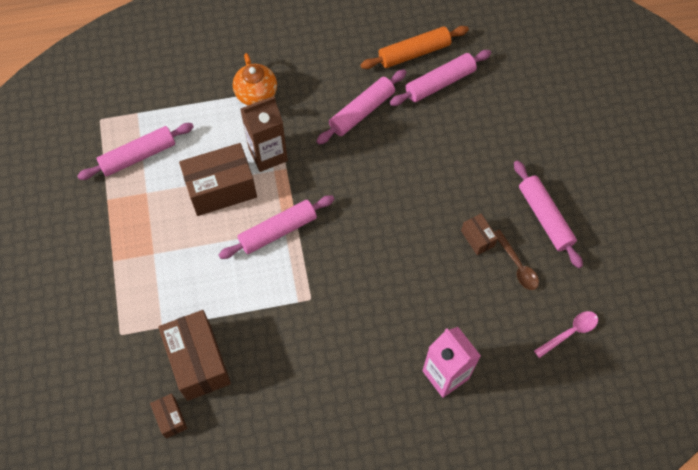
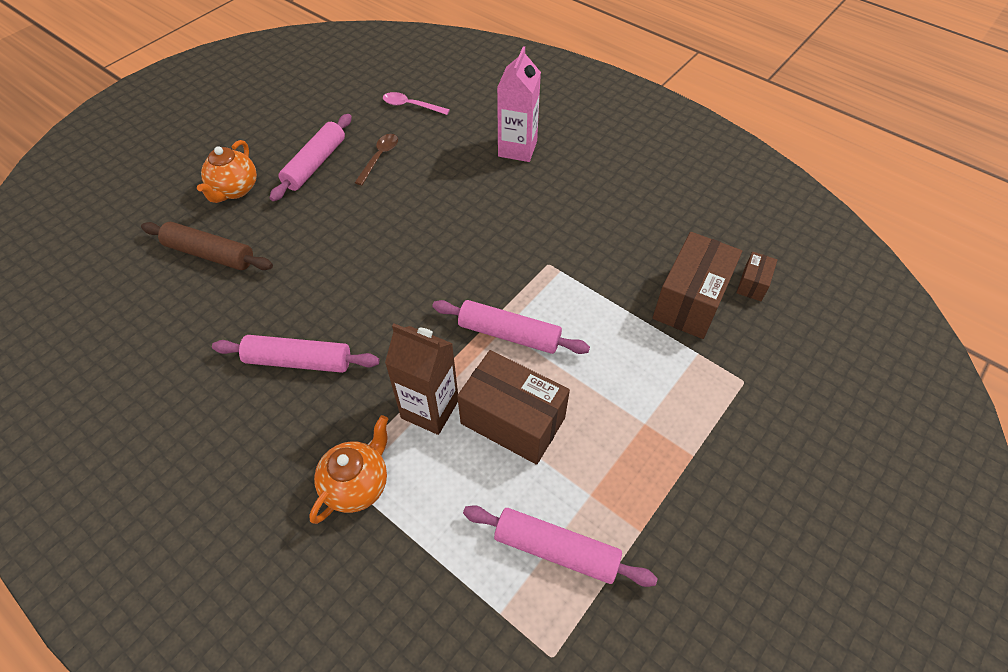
camera: 130 degrees left, 10 degrees down
(414, 53) = (173, 365): orange rolling pin -> none
(440, 83) = (205, 316): pink rolling pin -> none
(477, 238) = (376, 192): brown box -> none
(496, 109) = (210, 254): none -> brown rolling pin
(555, 152) = (235, 190): none -> orange teapot

